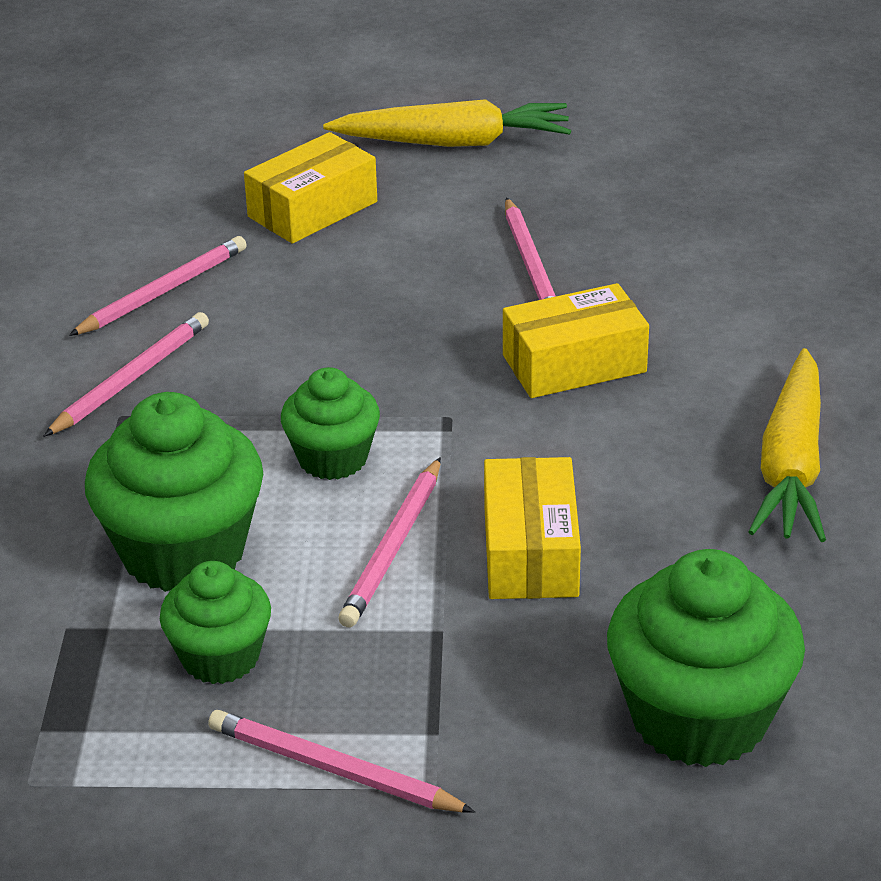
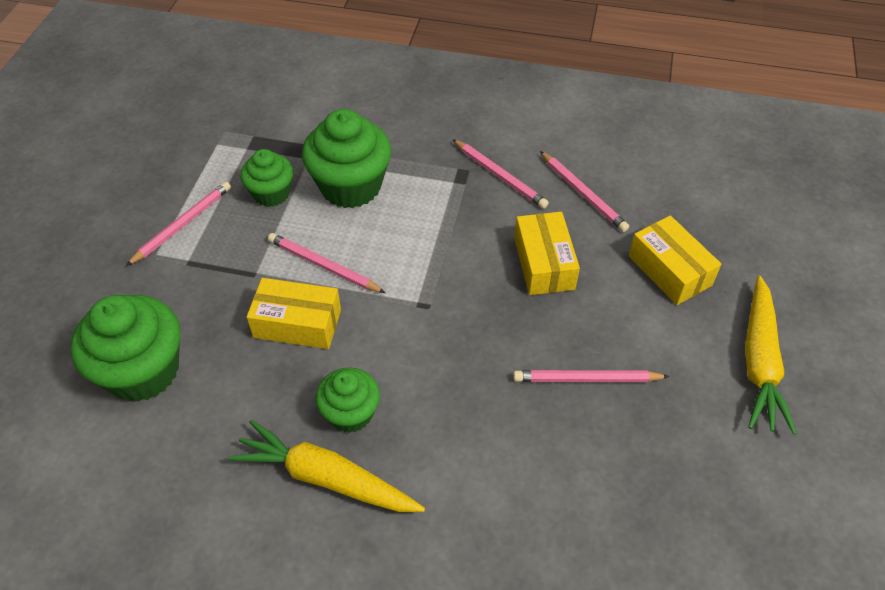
camera: 100 degrees right, 15 degrees up
(333, 458) = (406, 250): green cupcake -> green cupcake (350, 413)
(574, 363) = (466, 380): yellow box -> yellow box (544, 263)

